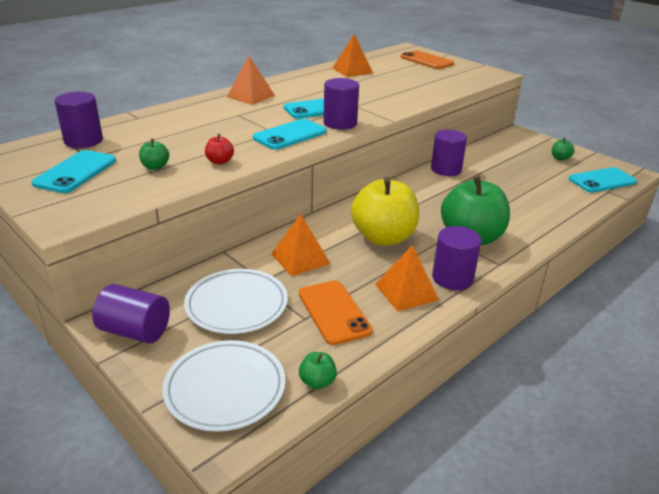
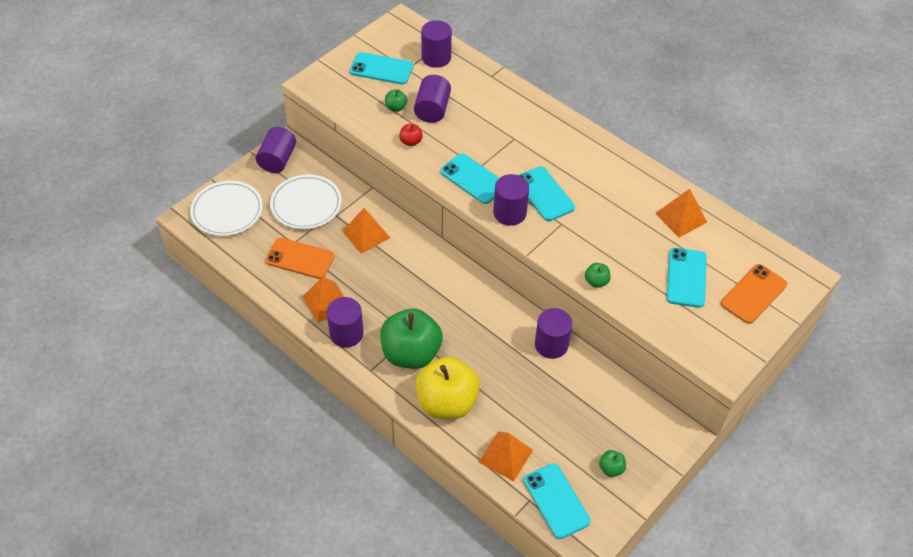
camera: 85 degrees right, 20 degrees up
(172, 148) = (432, 109): none -> purple cylinder
(250, 96) = (566, 140): orange pyramid -> orange pyramid (505, 456)
(317, 382) = (231, 254): green apple -> green apple (596, 281)
(334, 312) = (300, 259): orange phone -> orange phone turned 45 degrees clockwise
(383, 237) = (404, 288): yellow apple -> yellow apple (447, 402)
(414, 75) = (686, 277): none -> turquoise phone

